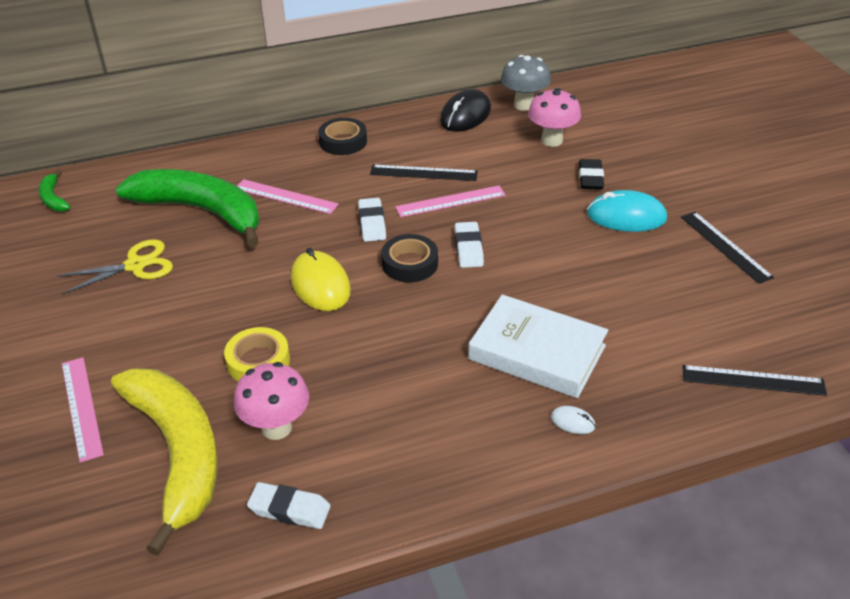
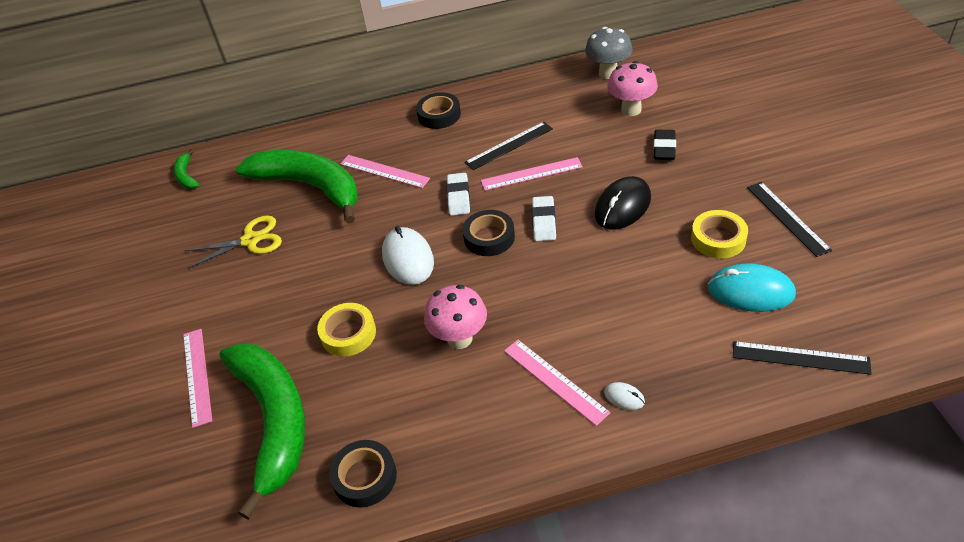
camera: 10 degrees right, 5 degrees up
(177, 452) = (273, 420): yellow banana -> green banana
(276, 428) = (359, 398): pink mushroom -> pink mushroom (459, 338)
(289, 509) = (364, 477): white eraser -> black tape
(320, 285) = (408, 259): yellow mouse -> white mouse
(423, 173) = (509, 145): black ruler -> black ruler turned 45 degrees counterclockwise
(465, 115) = (552, 85): black mouse -> black mouse (622, 206)
(496, 406) = (555, 381): none -> pink ruler
(537, 352) = (597, 327): white book -> none
(626, 216) = (694, 187): turquoise mouse -> turquoise mouse (750, 291)
(656, 266) = (718, 239): none -> yellow tape

